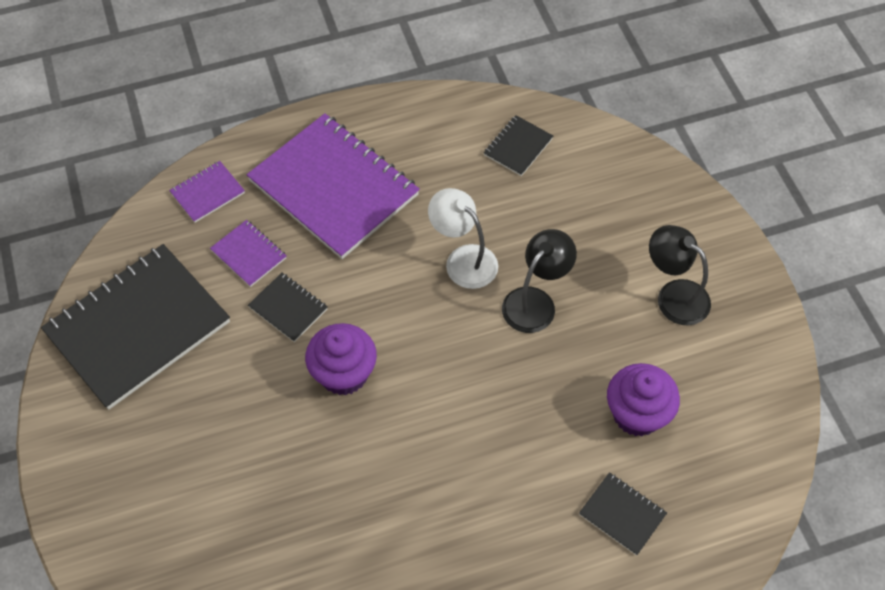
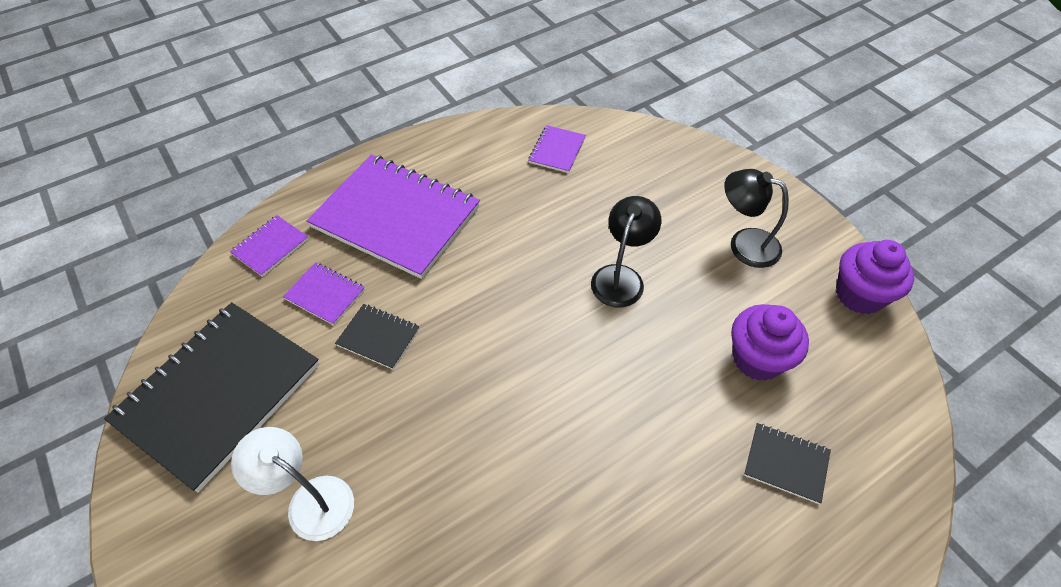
camera: 15 degrees left, 5 degrees down
(344, 374) = (454, 389): purple cupcake -> purple cupcake (859, 295)
(463, 259) = (540, 254): white lamp -> white lamp (310, 500)
(518, 147) = (557, 150): black notebook -> purple notebook

